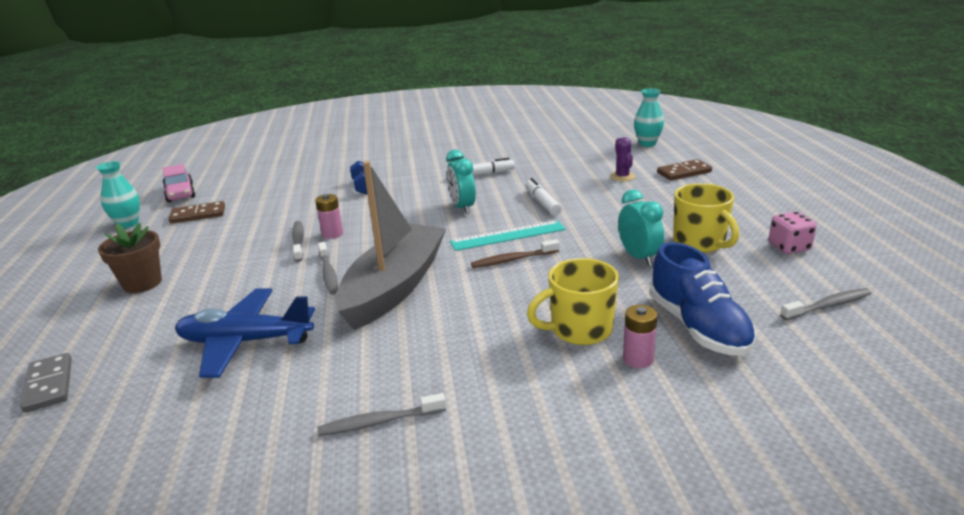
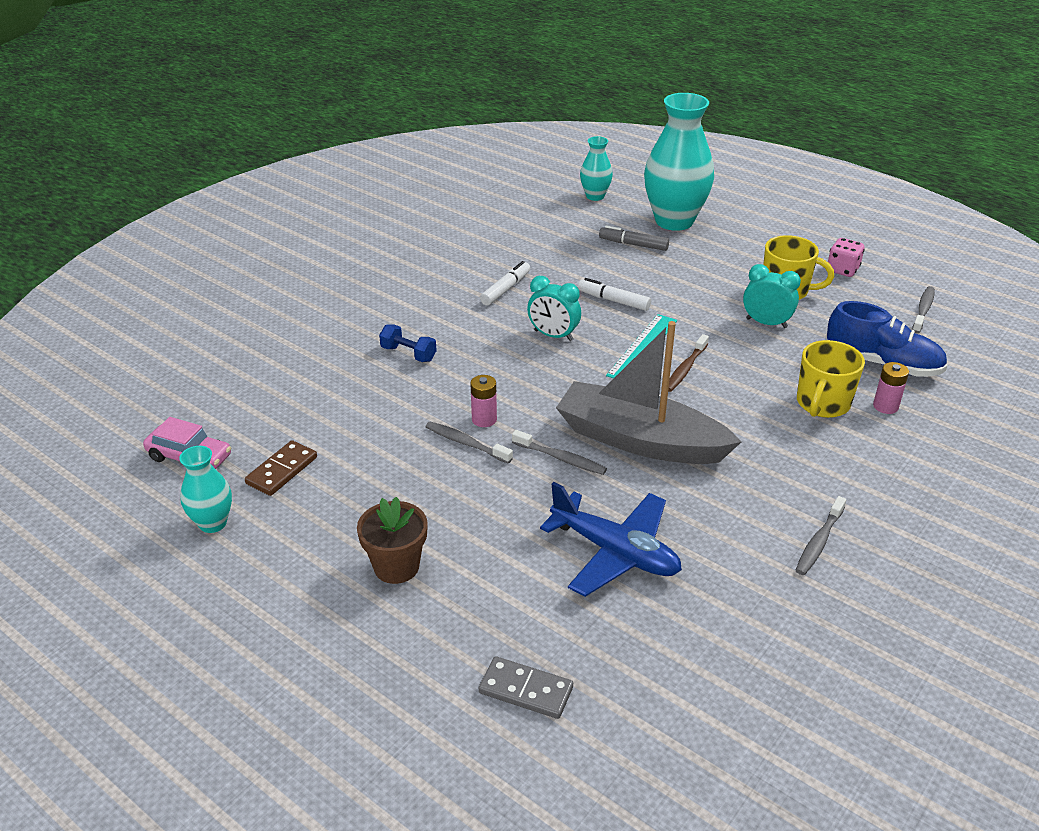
camera: 45 degrees left, 10 degrees up
(245, 342) = (615, 552): blue plane -> blue plane turned 105 degrees counterclockwise
(394, 287) = (640, 440): grey boat -> grey boat turned 45 degrees counterclockwise
(622, 177) = (633, 244): purple cactus -> grey marker
(684, 172) = (674, 221): brown domino -> turquoise vase

